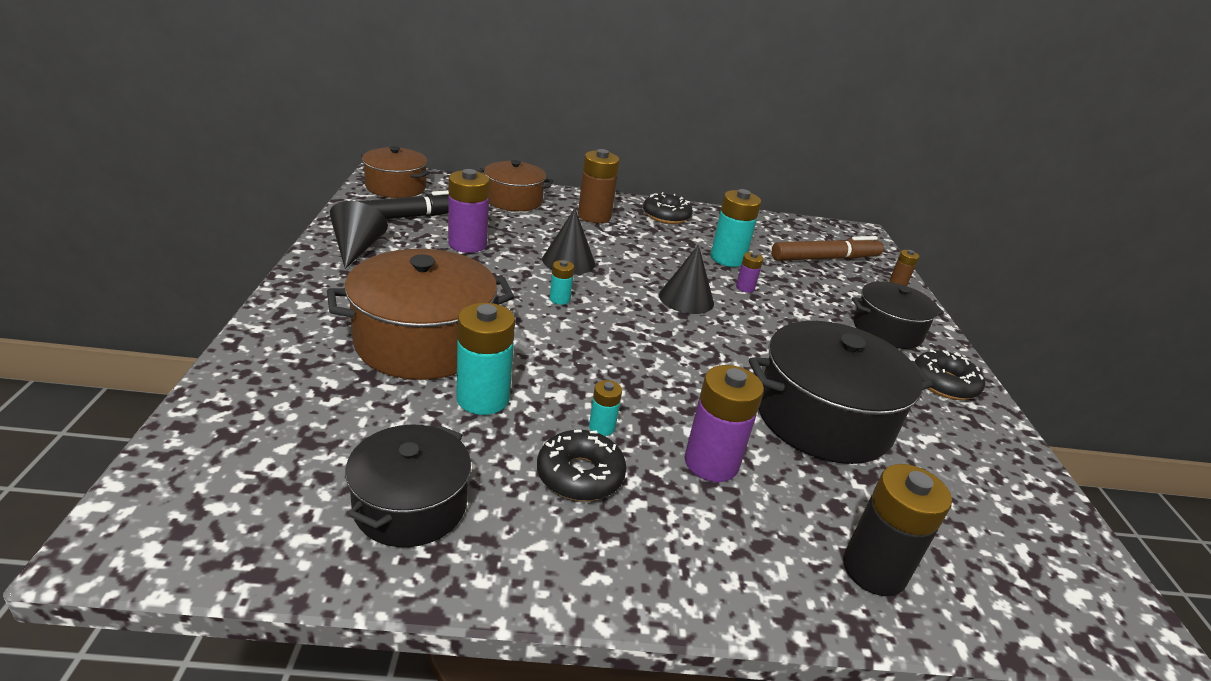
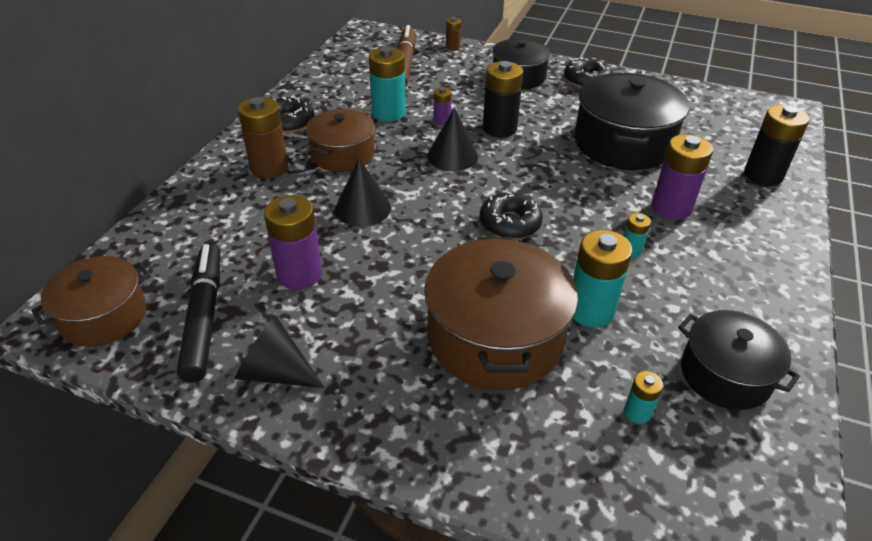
camera: 65 degrees left, 10 degrees up
(513, 200) = (199, 218): brown pot -> brown pot (343, 154)
(559, 299) = (435, 230): turquoise battery -> turquoise battery (637, 412)
(580, 475) = (686, 275): black donut -> black donut (510, 223)
(764, 323) = (499, 128): none -> black battery

